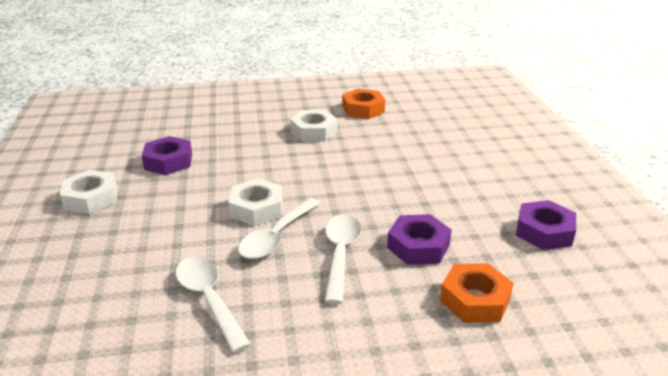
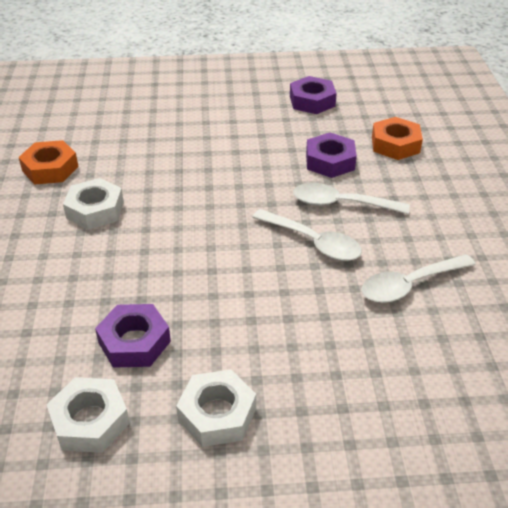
camera: 85 degrees left, 10 degrees up
(256, 208) = (261, 256): white nut -> white nut (90, 421)

